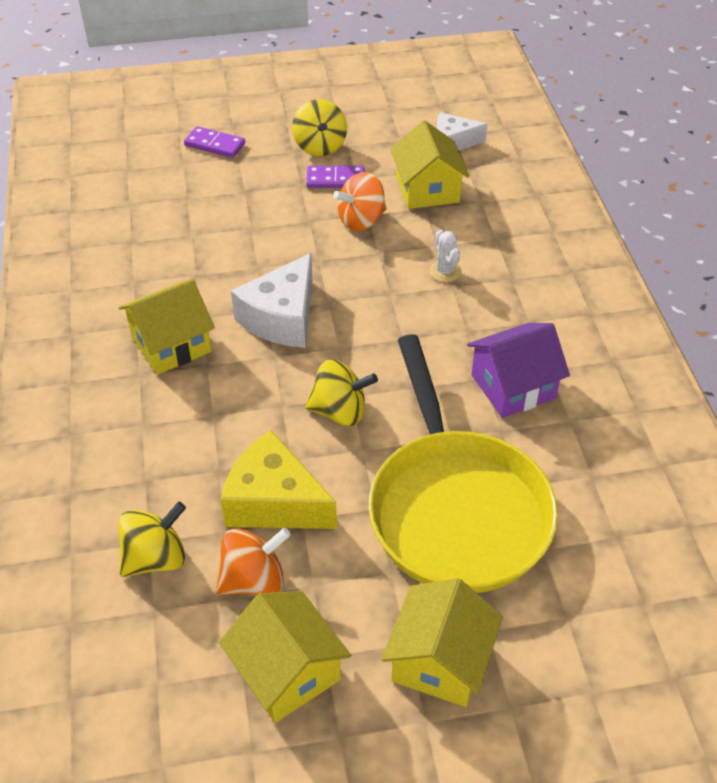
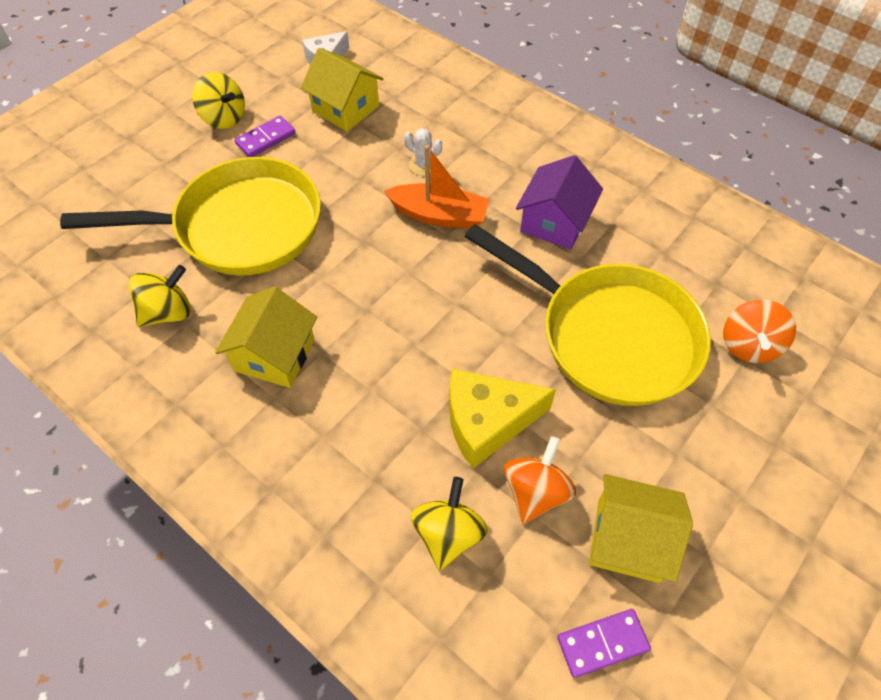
camera: 40 degrees left, 10 degrees up
(215, 145) = (130, 164): purple domino -> purple domino (602, 643)
(244, 236) = (239, 227): none -> yellow pan
(282, 318) = (341, 275): white cheese -> none
(340, 411) = (460, 319): yellow spinning top -> yellow spinning top (168, 312)
(361, 220) = (321, 161): orange spinning top -> orange spinning top (748, 345)
(413, 319) = (439, 215): none -> orange boat
(440, 661) = (708, 449): yellow house -> none

